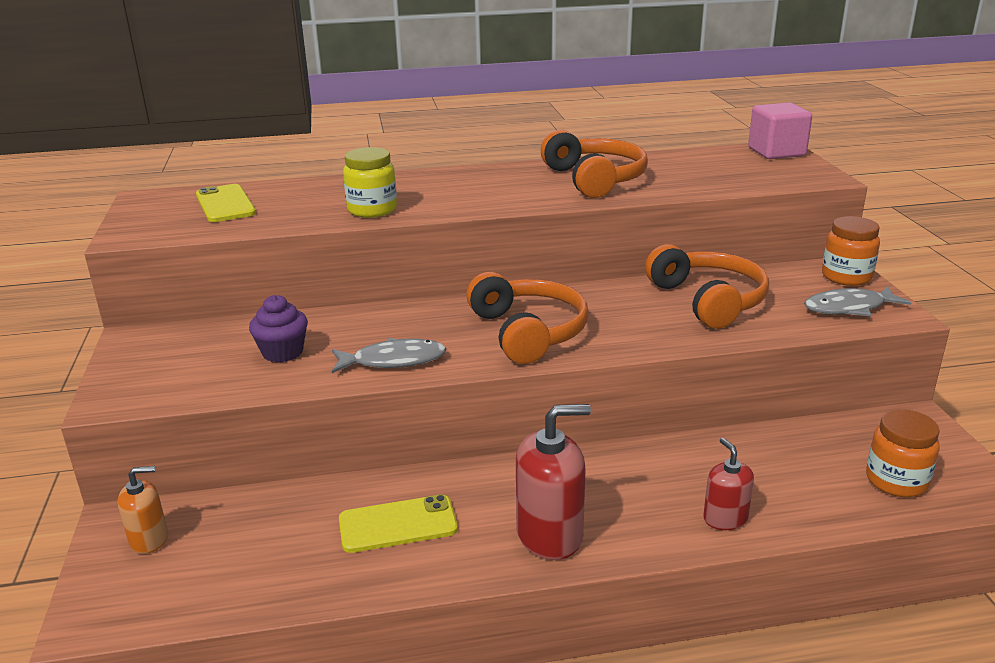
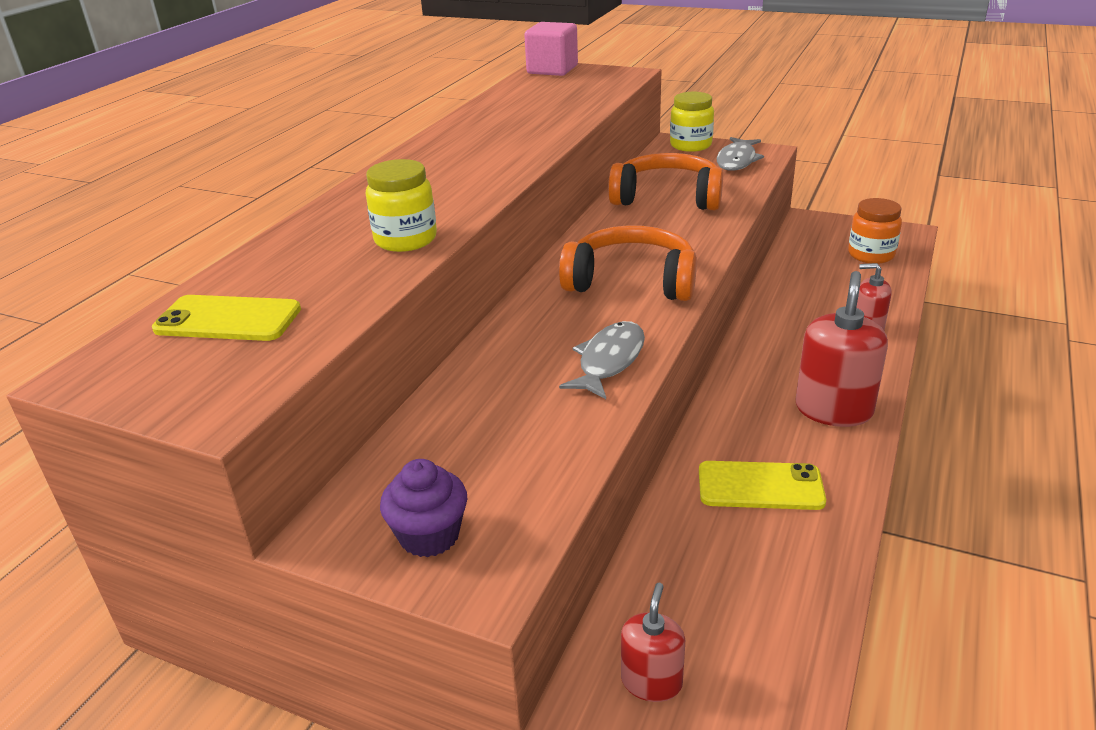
camera: 55 degrees left, 5 degrees up
(149, 539) = (651, 681): orange soap dispenser -> red soap dispenser
(282, 352) = (512, 423): purple cupcake -> purple cupcake (429, 535)
(398, 524) = (760, 486): yellow phone -> yellow phone turned 75 degrees clockwise
(595, 179) = (500, 134): orange headphones -> none
(846, 277) = (690, 145): orange jar -> yellow jar

